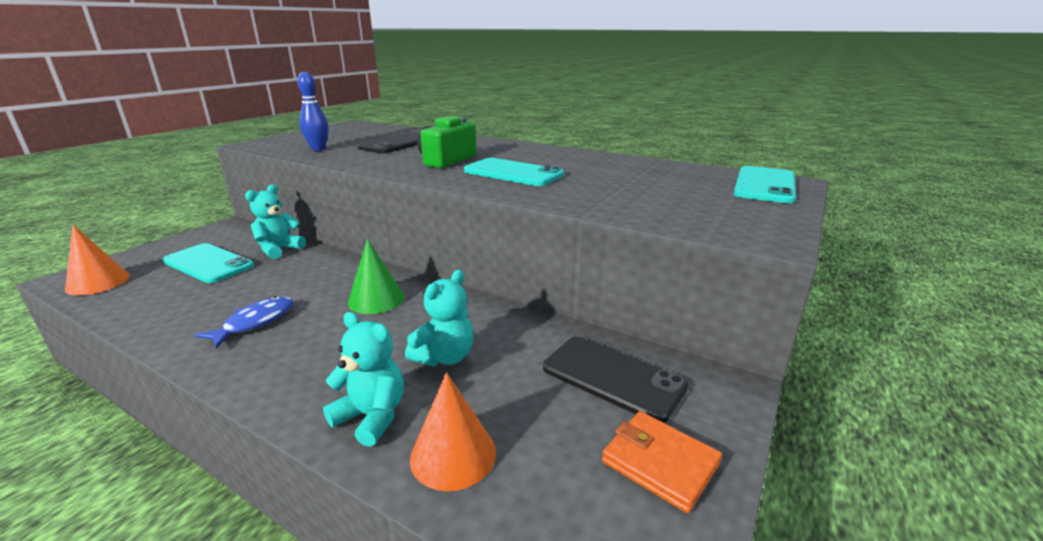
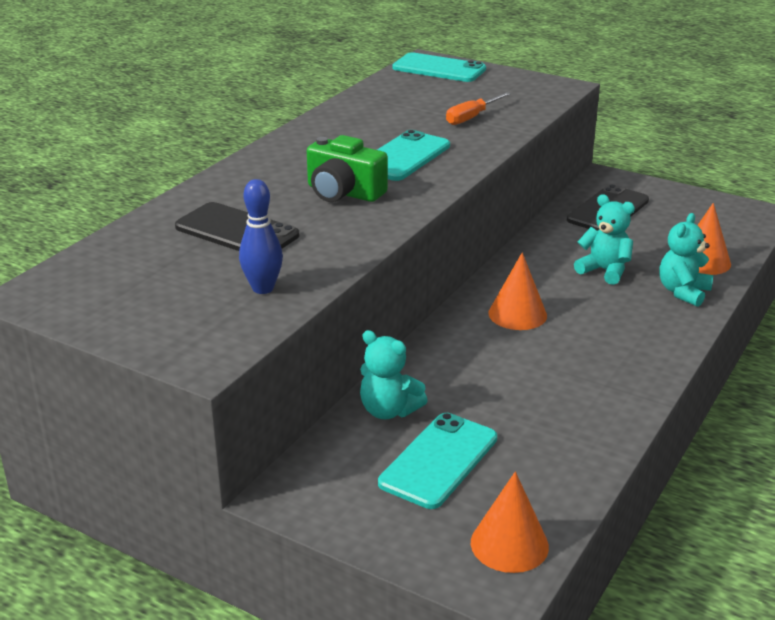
camera: 90 degrees left, 5 degrees up
(255, 322) = (578, 376): blue fish -> none
(376, 299) = (517, 314): green cone -> orange cone
(619, 194) = (472, 117): none -> orange screwdriver
(660, 463) = (680, 204): orange wallet -> none

